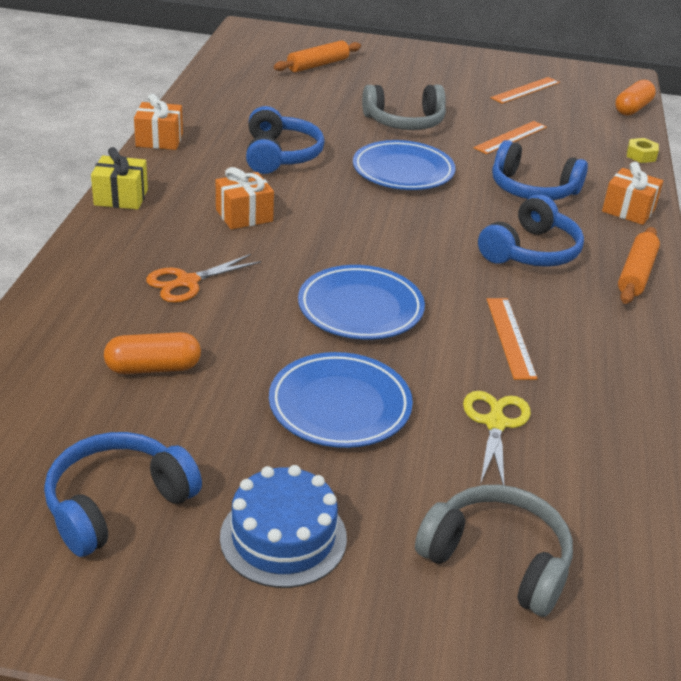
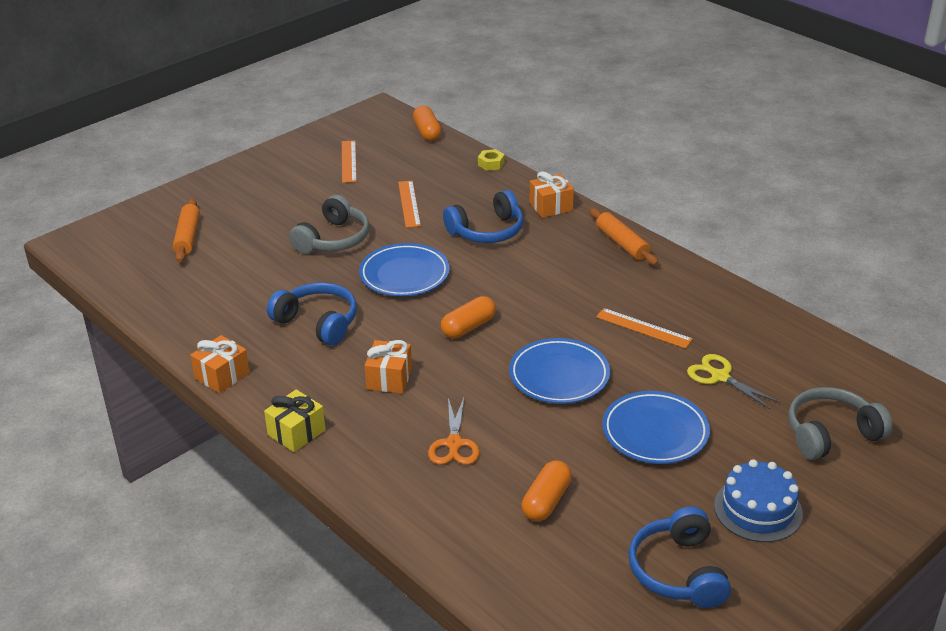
camera: 50 degrees left, 0 degrees up
(370, 230) = (468, 327): none -> orange capsule
(530, 251) = (559, 271): blue headphones -> none

